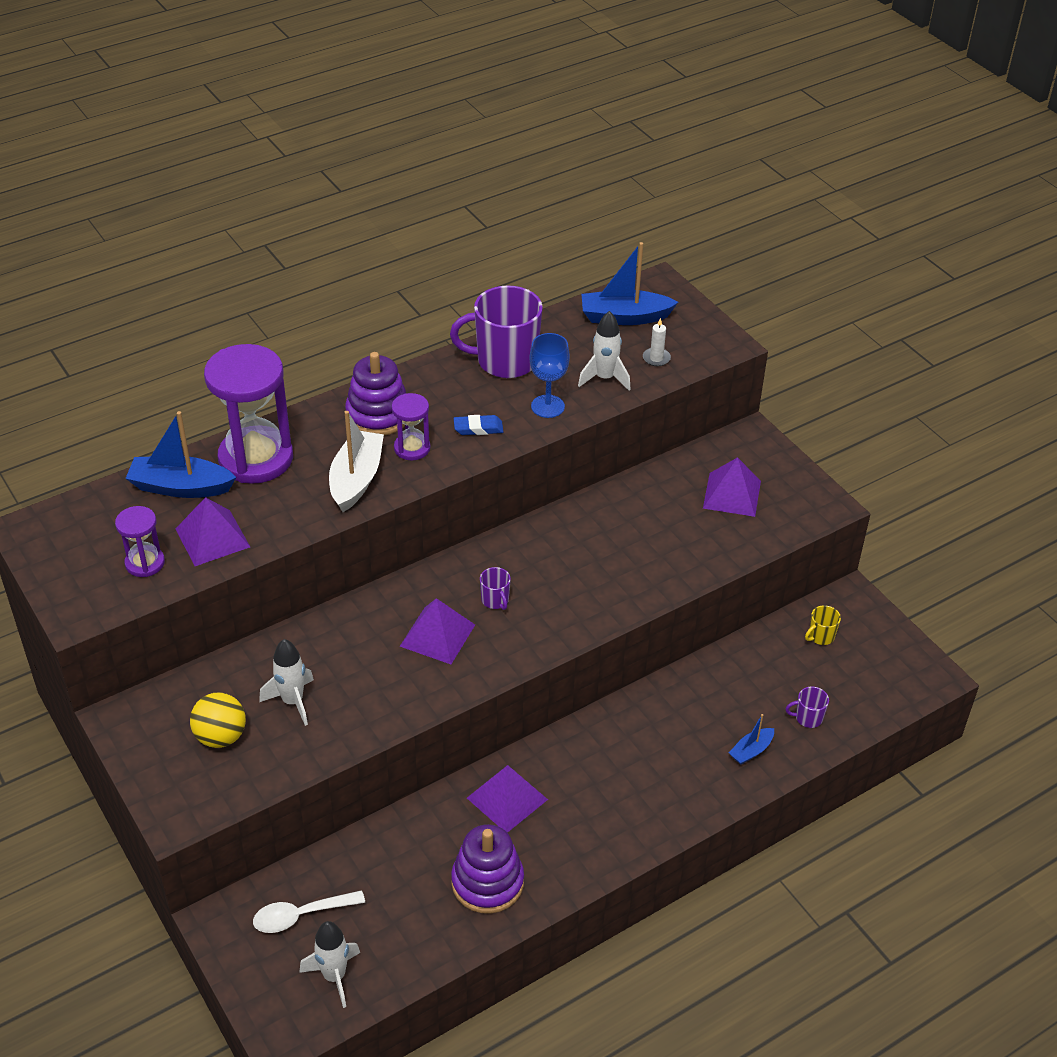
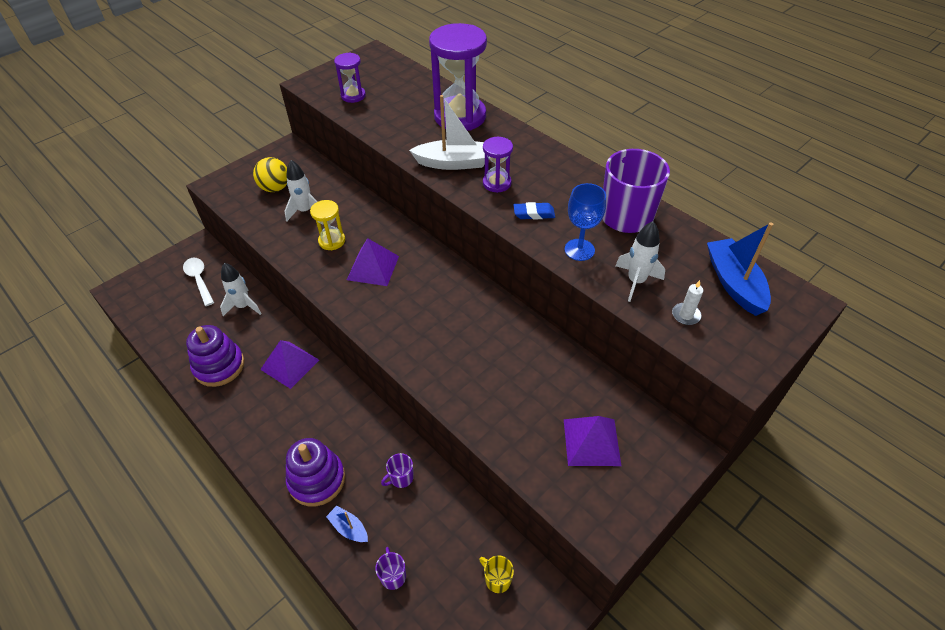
camera: 80 degrees right, 5 degrees up
(181, 487) = (423, 94): blue boat -> none
(212, 537) = (380, 115): purple pyramid -> none
(334, 976) = (155, 304): white rocket -> white rocket (243, 306)
(370, 674) = (332, 241): none -> yellow hourglass
(378, 415) = (527, 160): purple stacking toy -> purple stacking toy (317, 480)
(478, 428) = (534, 214): blue eraser -> blue eraser turned 75 degrees counterclockwise
(495, 600) = (414, 293): purple mug -> purple mug (401, 478)

